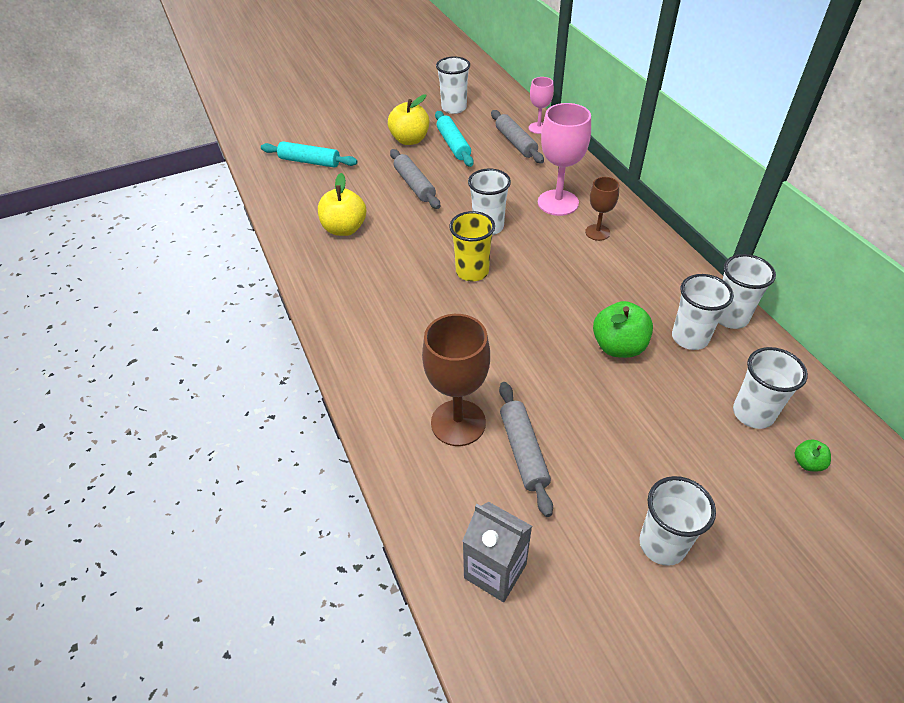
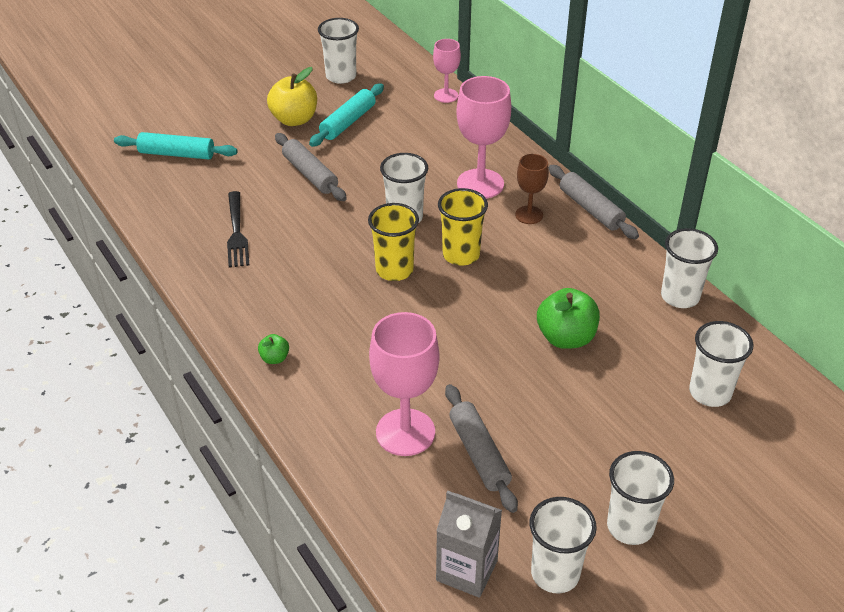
camera: 10 degrees left, 5 degrees down
(344, 229) = (236, 232): yellow apple -> black fork
(453, 145) = (348, 122): turquoise rolling pin -> turquoise rolling pin turned 60 degrees clockwise
(458, 423) = (405, 432): brown goblet -> pink goblet
(515, 143) = (421, 115): grey rolling pin -> grey rolling pin (591, 209)
(532, 263) = (461, 255): none -> yellow cup
(690, 337) = (640, 321): white cup -> white cup (555, 573)
(807, 463) = (766, 435): green apple -> green apple (274, 358)

